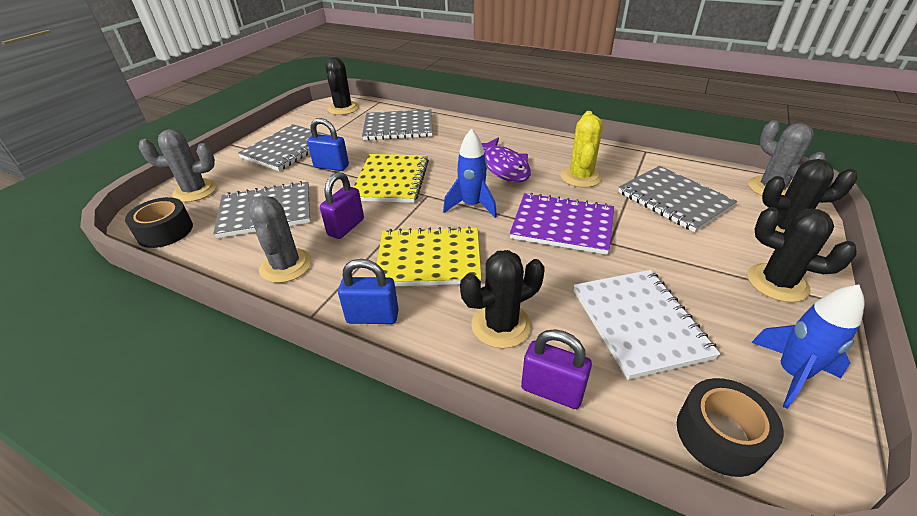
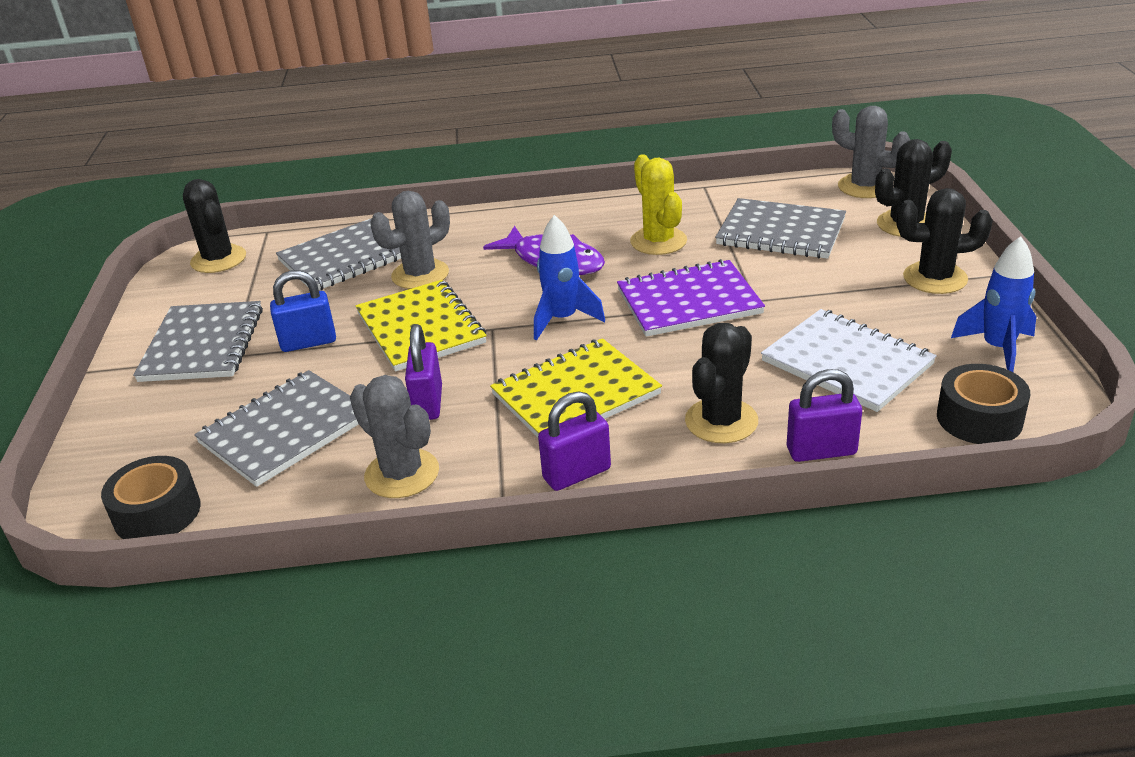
camera: 30 degrees left, 5 degrees down
(195, 191) = (126, 450): grey cactus -> grey cactus (420, 275)
(372, 317) = (577, 474): blue padlock -> purple padlock

